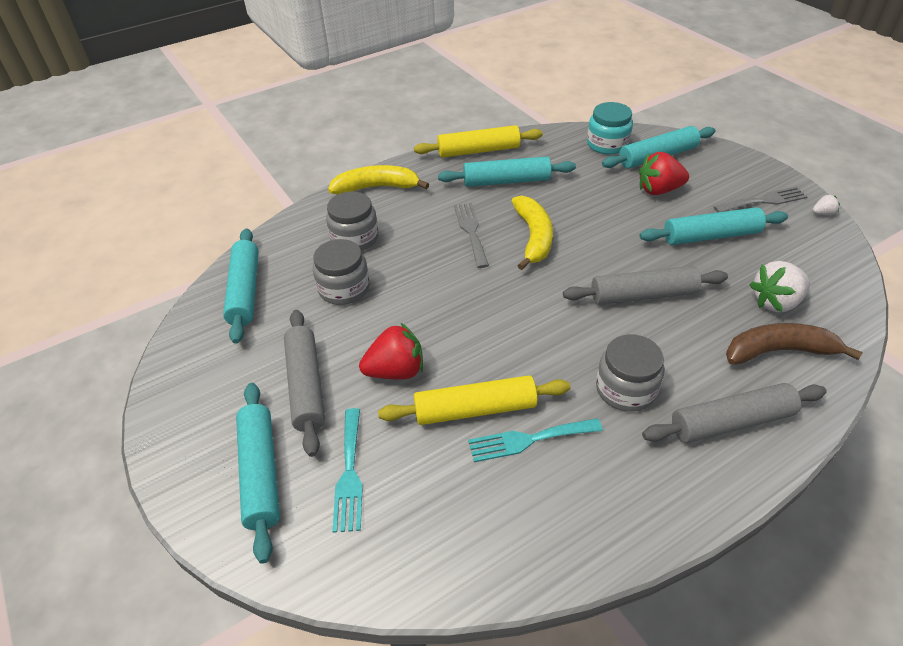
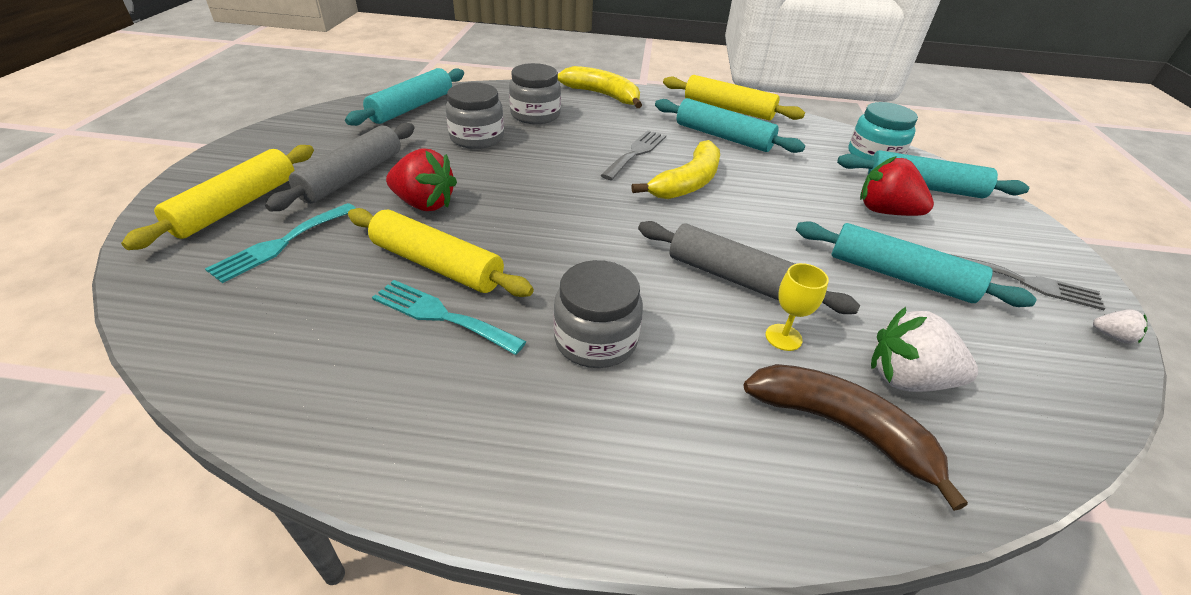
camera: 35 degrees right, 5 degrees down
(261, 473) = (236, 206): turquoise rolling pin -> yellow rolling pin
(704, 317) = (783, 337): none -> yellow goblet
(731, 422) = (670, 450): grey rolling pin -> none

